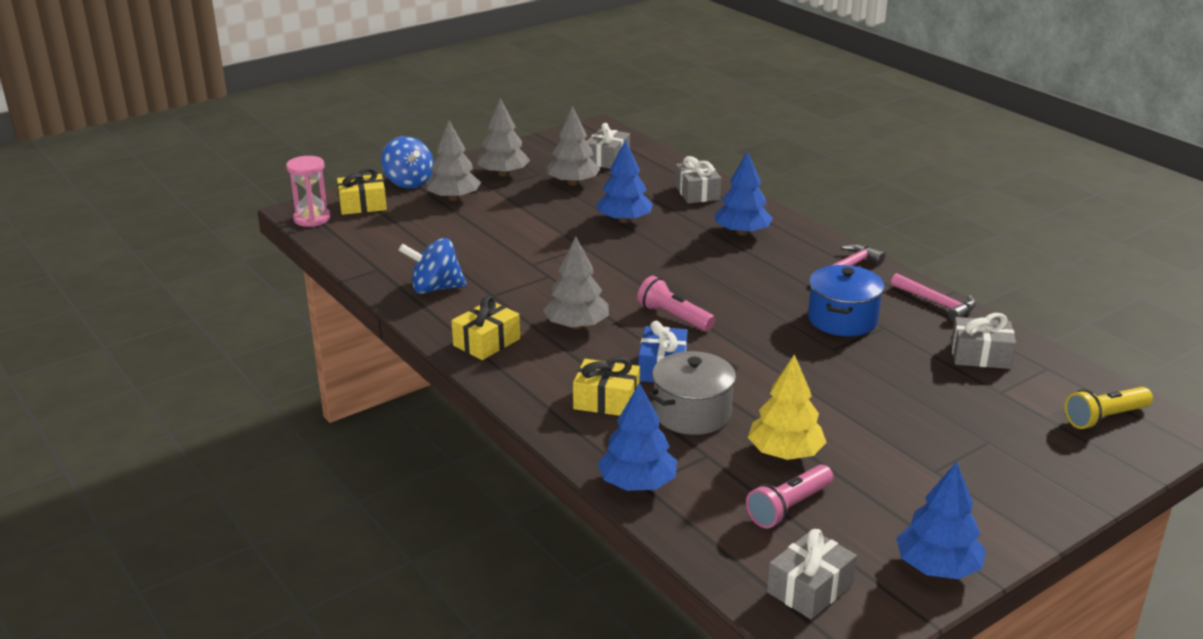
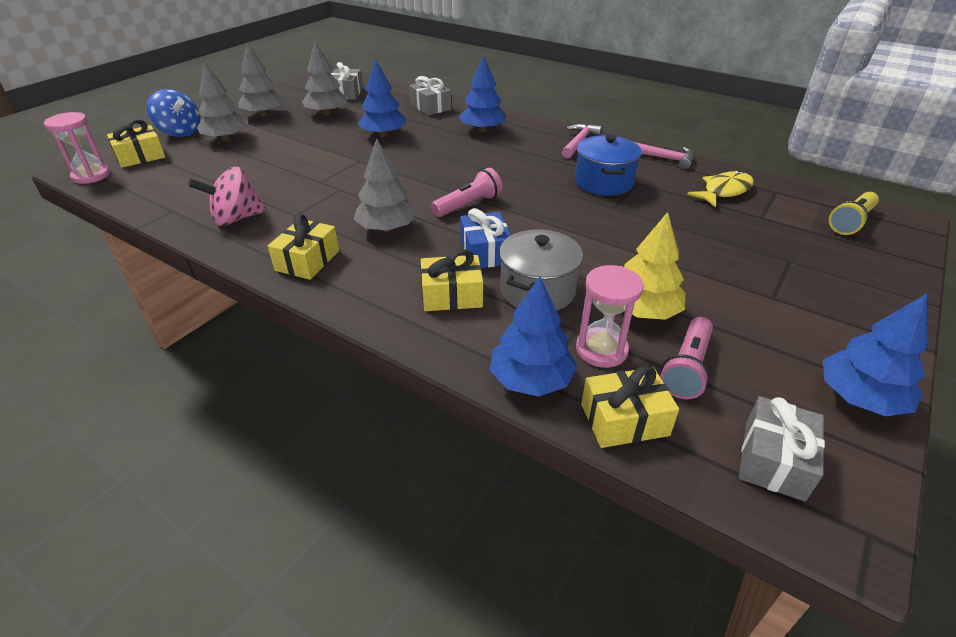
camera: 20 degrees left, 10 degrees up
(435, 288) = (236, 218): blue spinning top -> pink spinning top
(673, 317) = (468, 205): pink flashlight -> pink flashlight turned 120 degrees clockwise
(699, 531) = (624, 420): none -> yellow gift
(718, 475) = (601, 350): none -> pink hourglass
(980, 355) = (724, 191): grey gift -> yellow fish

